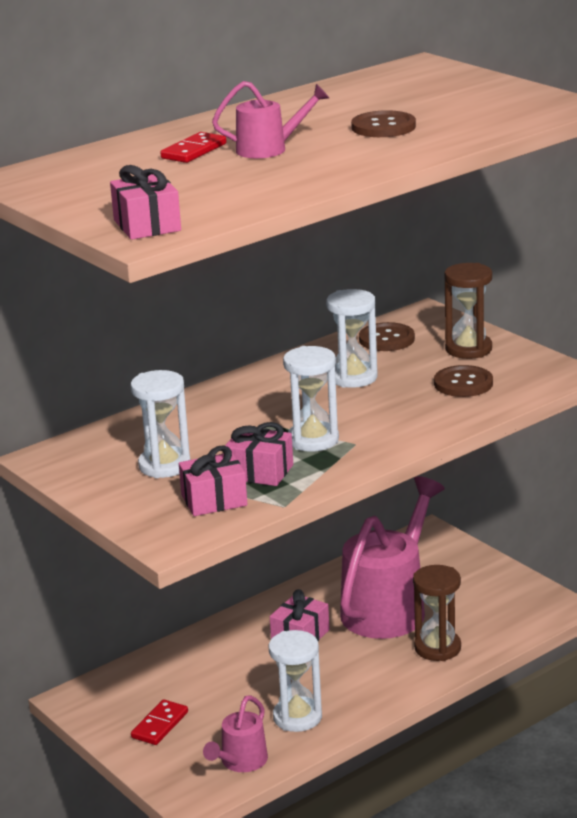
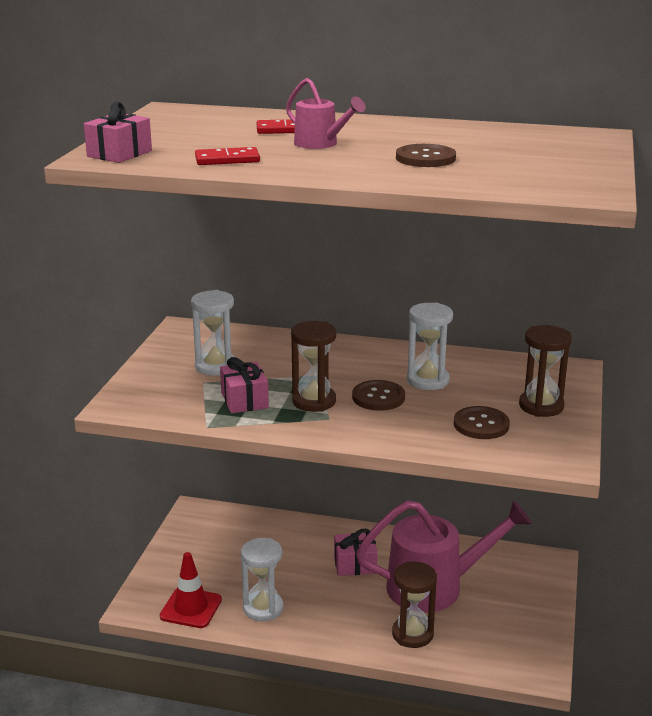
camera: 50 degrees right, 0 degrees up
(159, 725) = (199, 555): red domino -> red domino (227, 160)
(214, 500) = (187, 400): pink gift -> none
(240, 762) = (191, 608): pink watering can -> red traffic cone
(313, 440) = (314, 401): white hourglass -> brown hourglass
(386, 339) = (506, 370): brown button -> brown button (378, 397)

